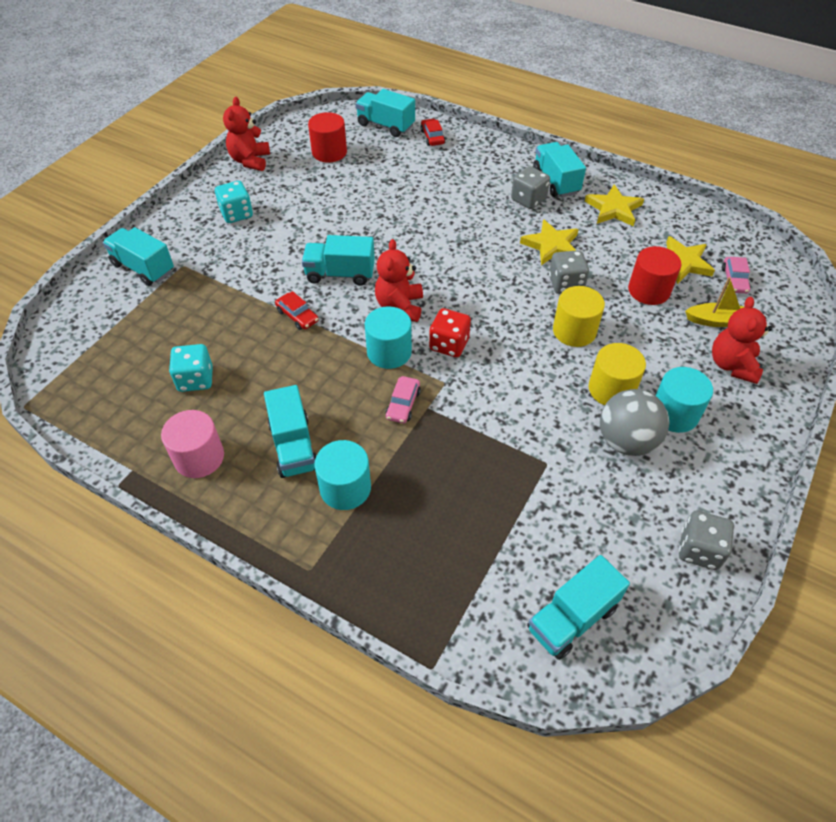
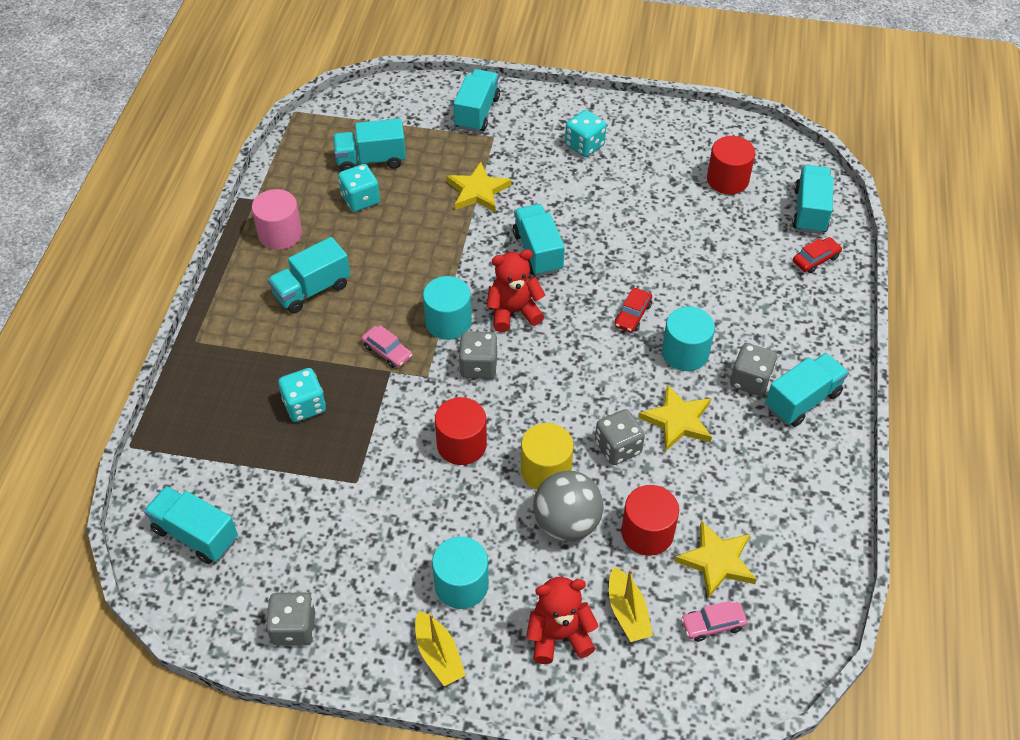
camera: 70 degrees right, 0 degrees up
(146, 358) = (371, 160): none -> turquoise truck
(250, 161) = (673, 124): red teddy bear -> none
(297, 316) = (465, 239): red car -> red car (632, 315)
(345, 488) = (280, 339): turquoise cylinder -> turquoise cylinder (685, 353)
(403, 404) = (387, 351): pink car -> pink car turned 135 degrees counterclockwise
(441, 485) = (304, 406): none -> turquoise dice
(449, 344) = (478, 366): red dice -> grey dice
(530, 377) = (461, 444): none -> red cylinder
(611, 389) = (473, 520): yellow cylinder -> none
(613, 209) = (783, 471): yellow star -> yellow star (478, 191)
(626, 441) = (407, 545): grey ball -> grey ball (566, 523)
(740, 446) = (438, 655): none -> yellow boat

